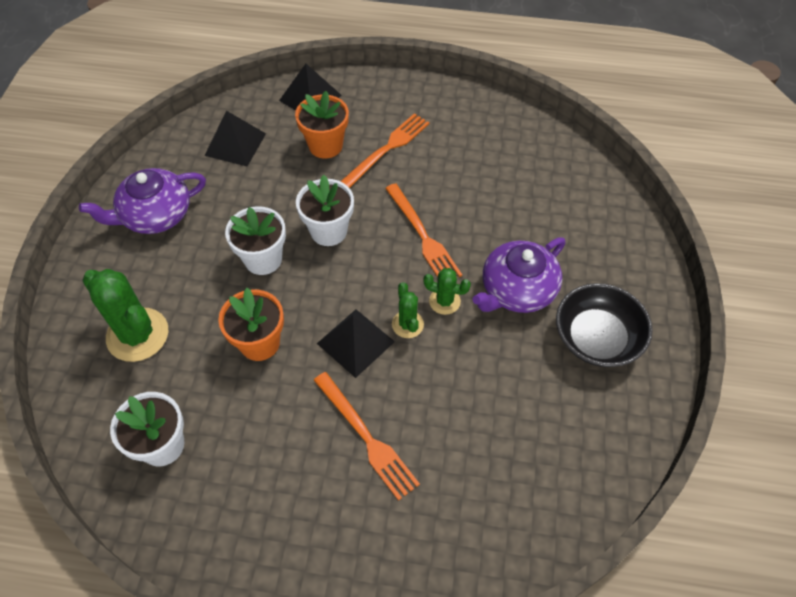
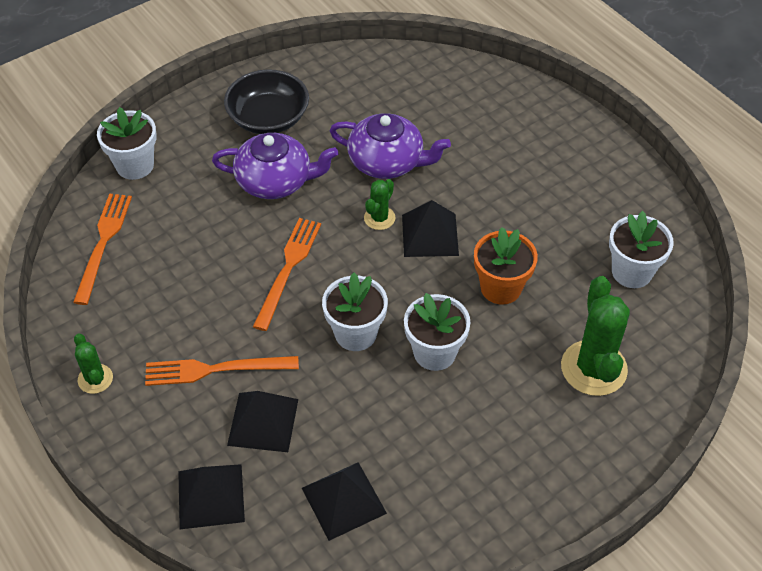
camera: 135 degrees left, 5 degrees down
(155, 215) = (492, 478): purple teapot -> purple teapot (387, 161)
(325, 145) = (263, 422): orange flower pot -> black pyramid
(366, 437) = (486, 176): orange fork -> orange fork (103, 243)
(444, 301) = (334, 212): green cactus -> green cactus (95, 379)
(621, 220) = (135, 165): none -> white flower pot

